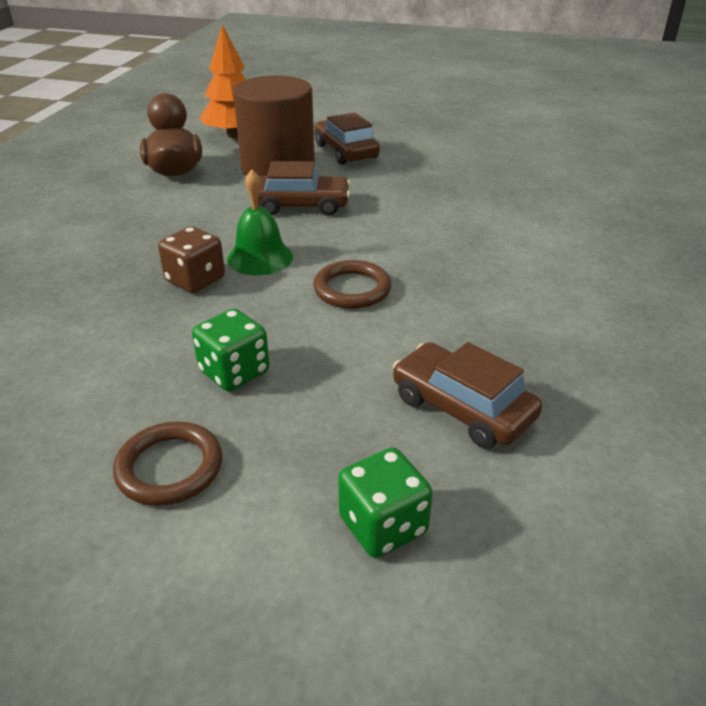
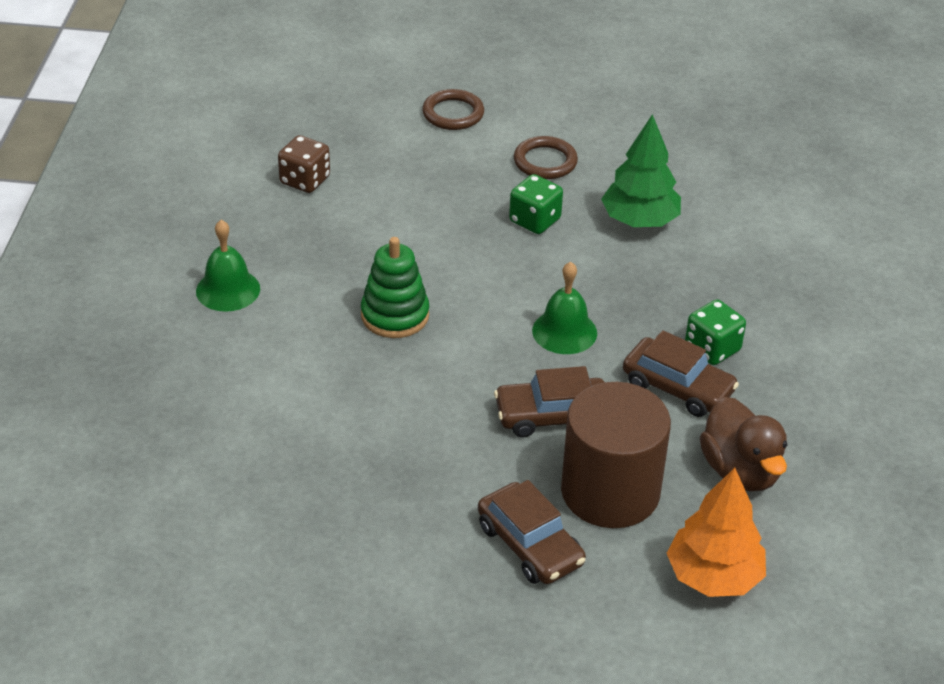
camera: 170 degrees right, 5 degrees up
(97, 360) = (639, 221): none -> green tree
(195, 280) = (611, 299): brown dice -> brown dice (305, 180)
(352, 289) = (466, 301): brown ring -> brown ring (453, 113)
(383, 525) = (413, 145): green dice -> green dice (712, 349)
(431, 282) = (395, 315): none -> green stacking toy
(462, 408) = (368, 209): brown car -> brown car (678, 387)
(626, 319) = (228, 290): none -> green bell

